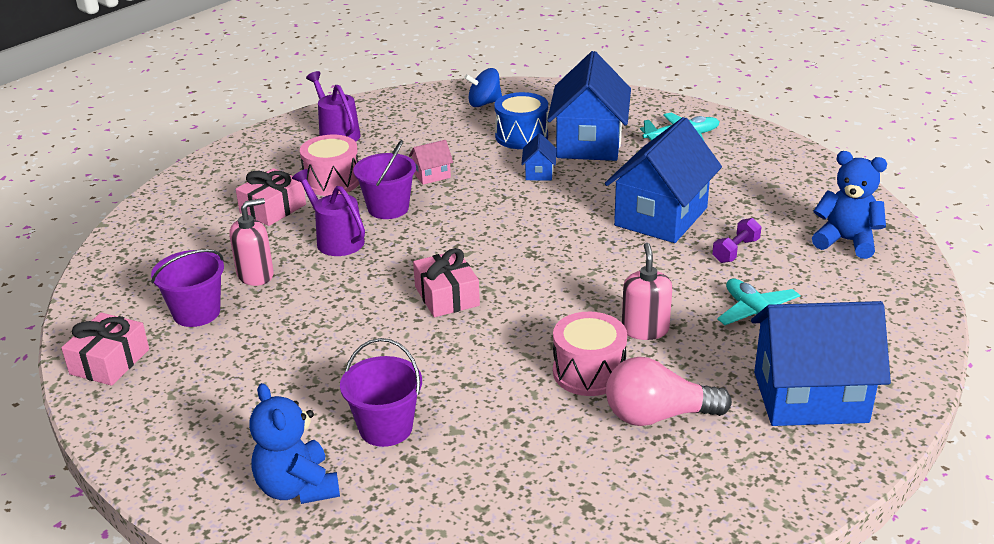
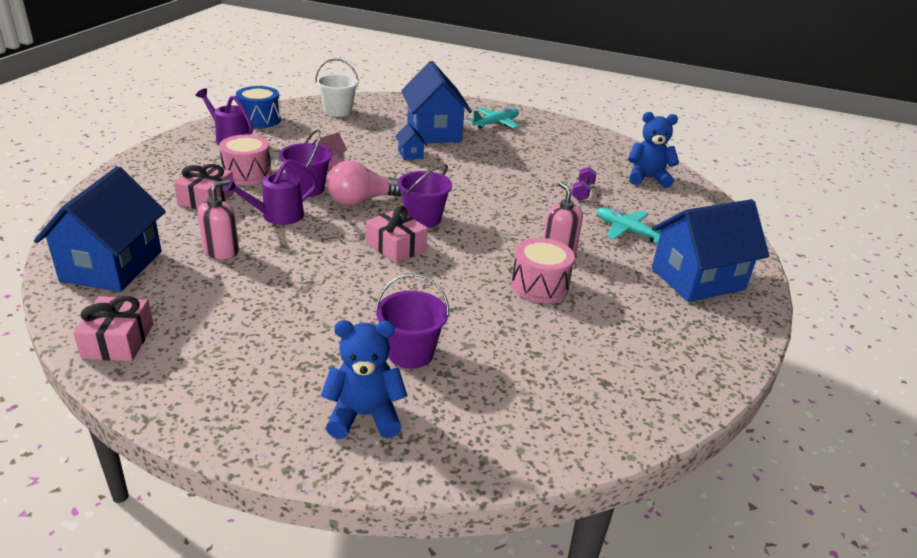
camera: 25 degrees left, 0 degrees up
(196, 313) = (183, 287): purple bucket -> purple bucket (423, 219)
(297, 488) = (364, 416): blue teddy bear -> blue teddy bear turned 135 degrees clockwise
(336, 240) = (277, 216): purple watering can -> purple watering can turned 60 degrees counterclockwise
(484, 103) = (337, 111): blue spinning top -> white bucket
(521, 136) = (381, 131): blue drum -> blue drum (259, 120)
(657, 416) = (608, 308): pink light bulb -> pink light bulb (361, 201)
(661, 217) = (517, 175): blue house -> blue house (112, 266)

